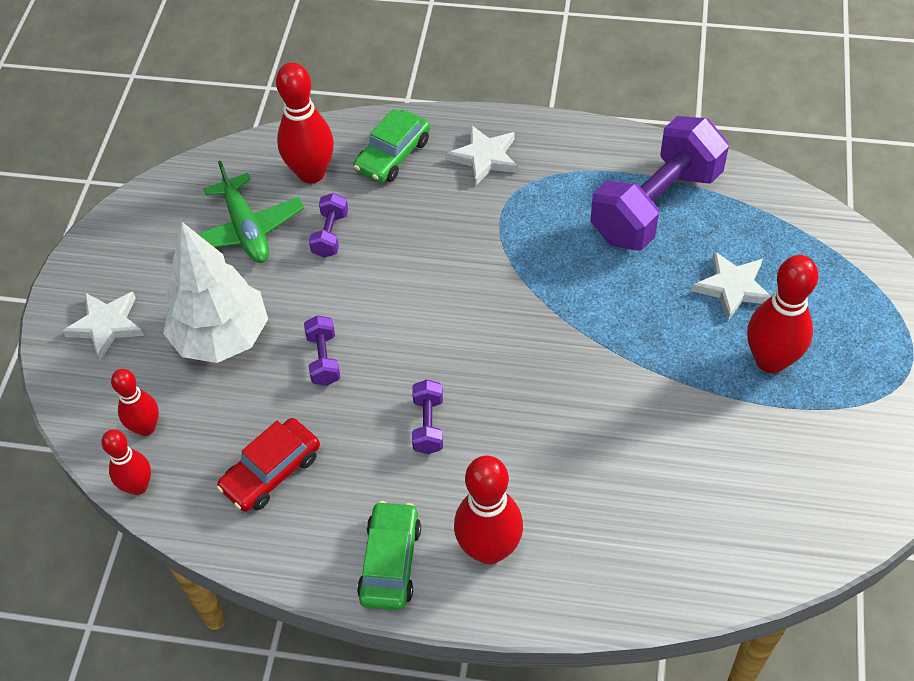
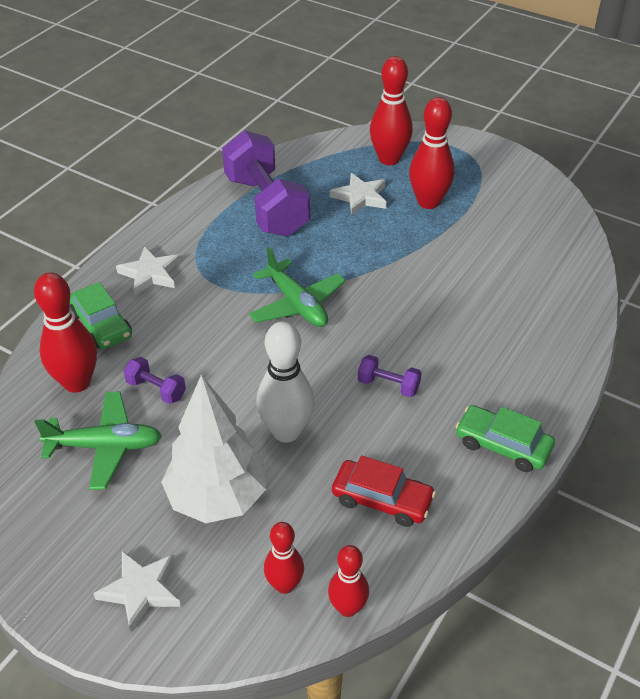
camera: 70 degrees left, 10 degrees down
(271, 471) = (382, 500): red car -> red car turned 45 degrees counterclockwise
(324, 359) = (286, 431): purple dumbbell -> white bowling pin
(489, 549) = (514, 385): red bowling pin -> red bowling pin (389, 159)
(508, 297) = (297, 304): none -> green plane

